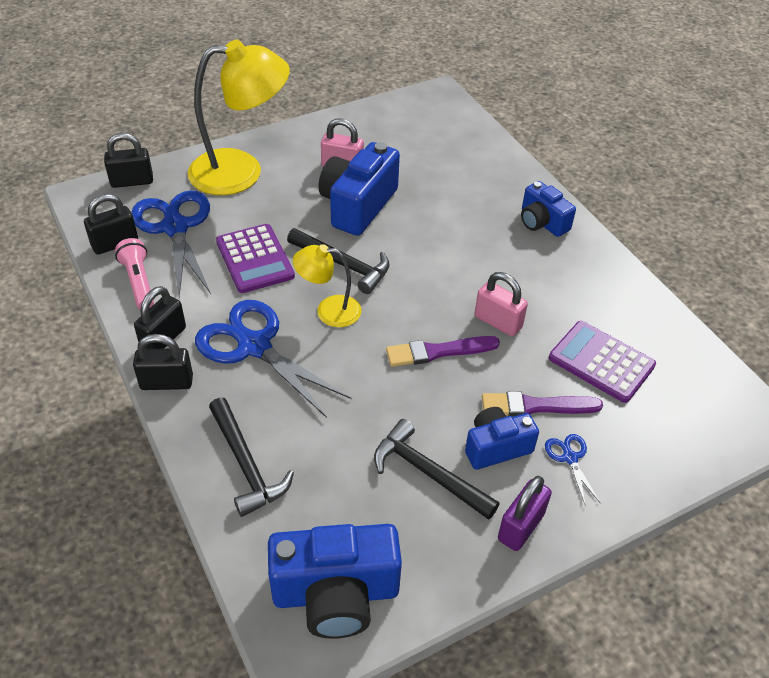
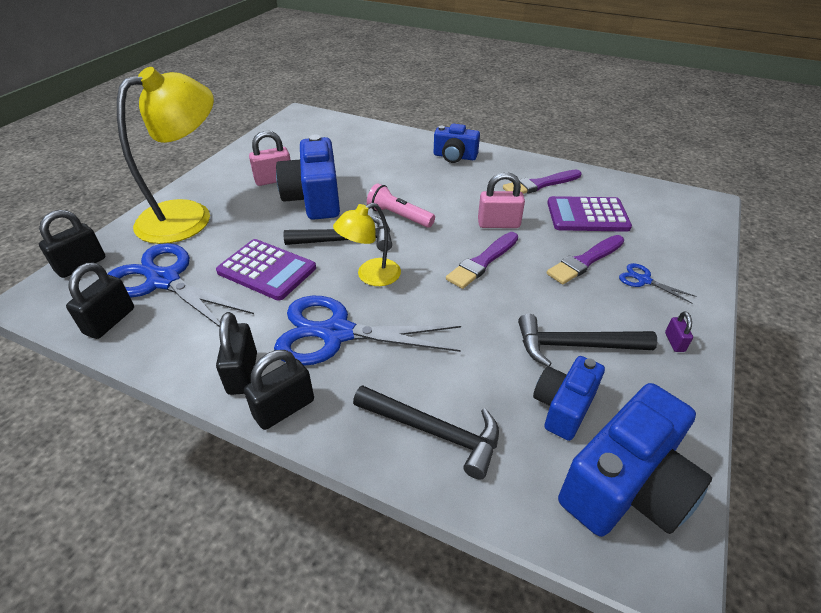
camera: 35 degrees left, 5 degrees down
(139, 282) = (168, 340): pink flashlight -> pink flashlight (399, 216)
(496, 447) = (595, 300): blue camera -> blue camera (563, 407)
(521, 526) = (674, 342): purple padlock -> purple padlock, size x0.53
(595, 301) = (540, 184): none -> purple brush

